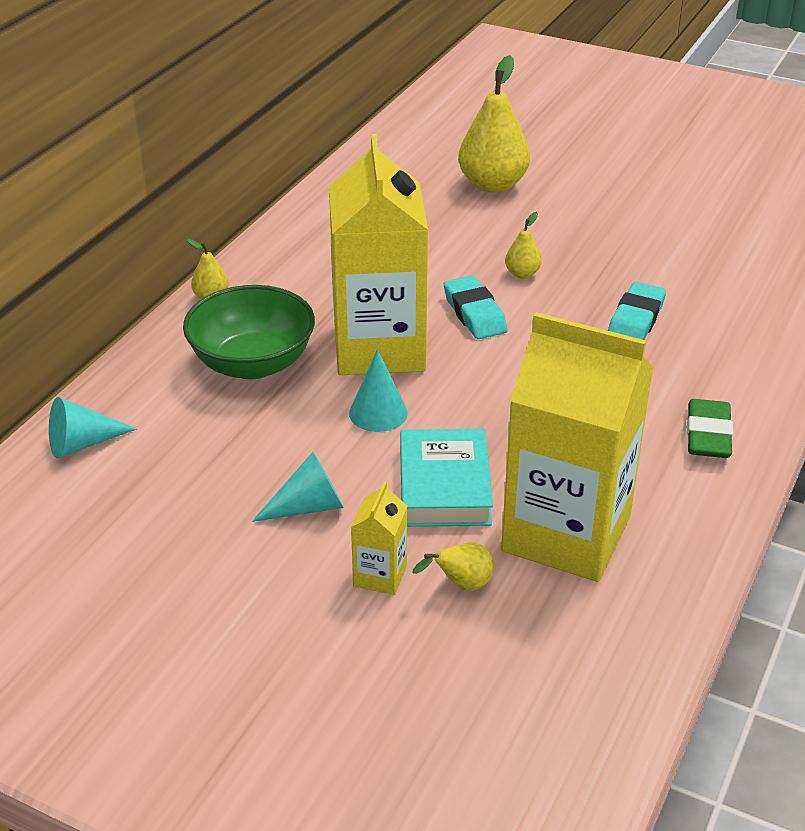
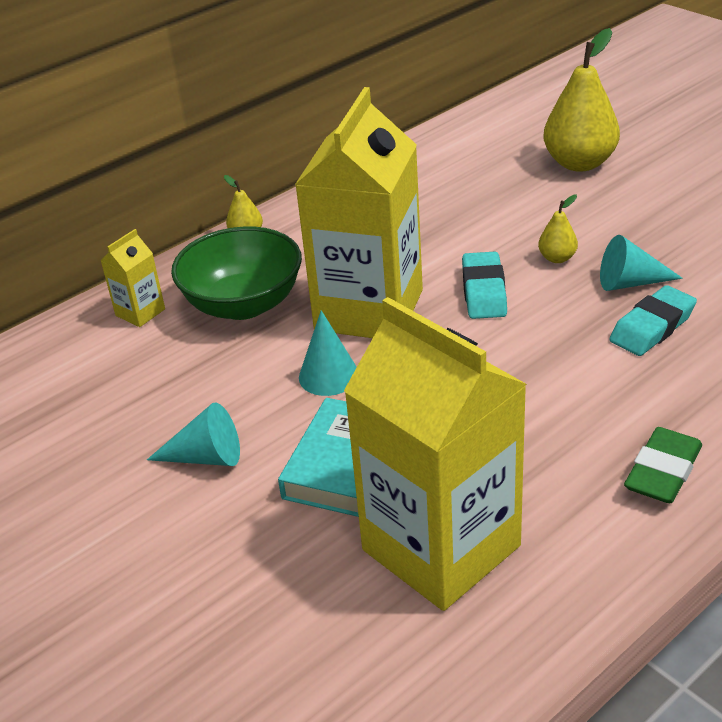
camera: 25 degrees right, 0 degrees up
(82, 443) = (53, 352): turquoise cone -> turquoise cone (630, 283)
(380, 575) = (228, 545): yellow carton -> yellow carton (140, 312)
(461, 585) = (301, 576): yellow pear -> none

